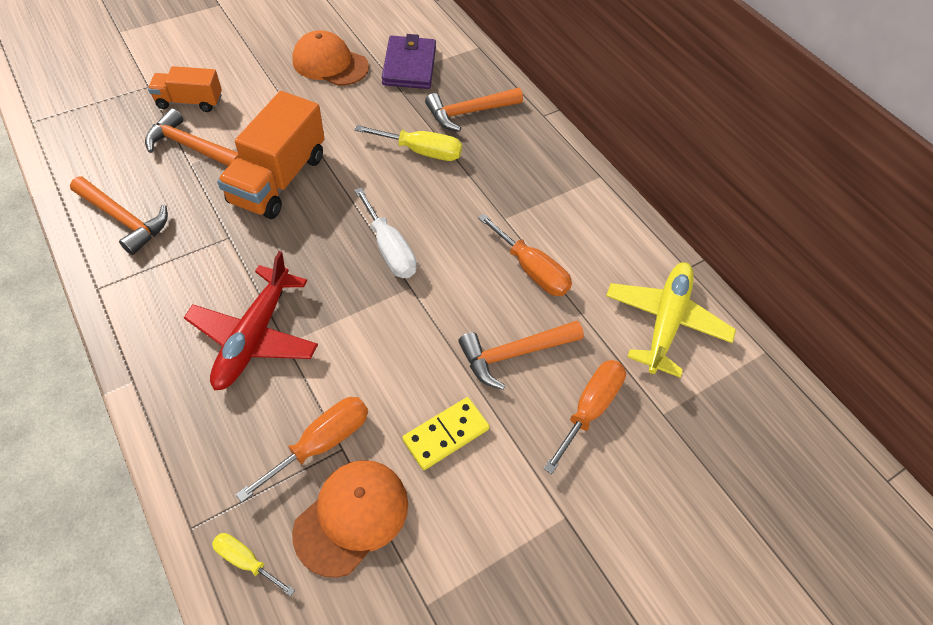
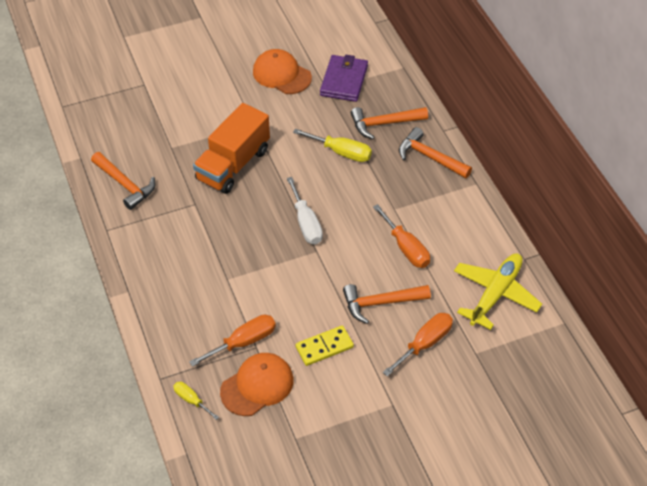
camera: 15 degrees right, 5 degrees down
(190, 102) = (173, 99): orange truck -> none
(191, 147) = (173, 135): orange hammer -> orange hammer (430, 157)
(254, 336) = (207, 272): red plane -> none

